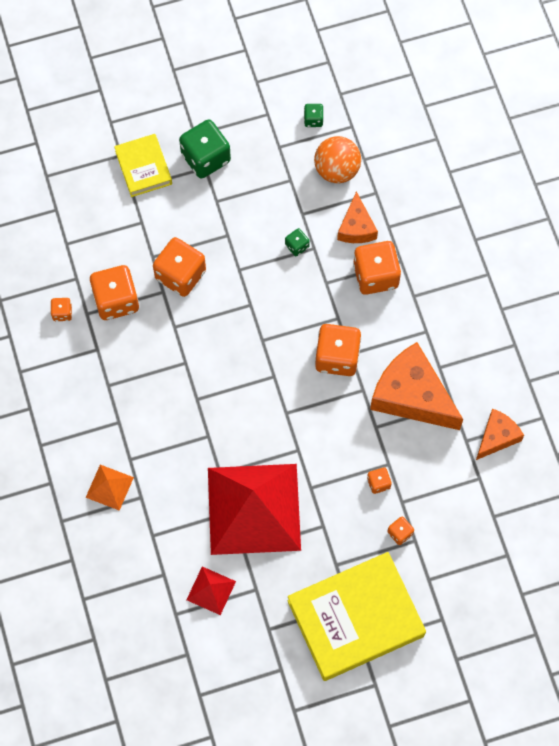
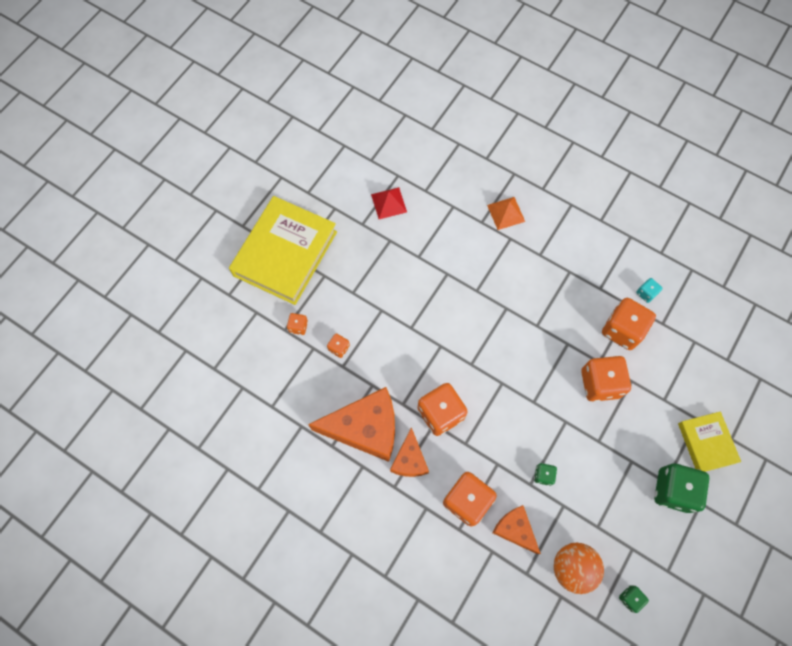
camera: 140 degrees right, 0 degrees up
(62, 313) = (646, 293): orange dice -> turquoise dice
(143, 167) = (706, 443): yellow book -> yellow book turned 45 degrees clockwise
(254, 509) = (406, 269): red pyramid -> none
(497, 437) = (281, 447): orange cheese -> orange cheese (409, 460)

